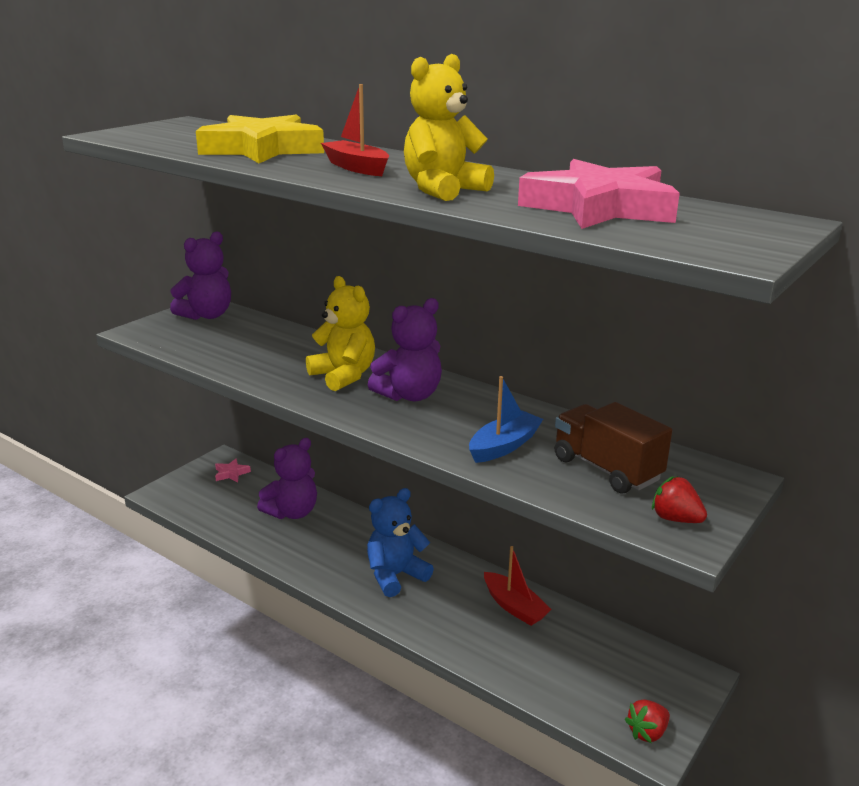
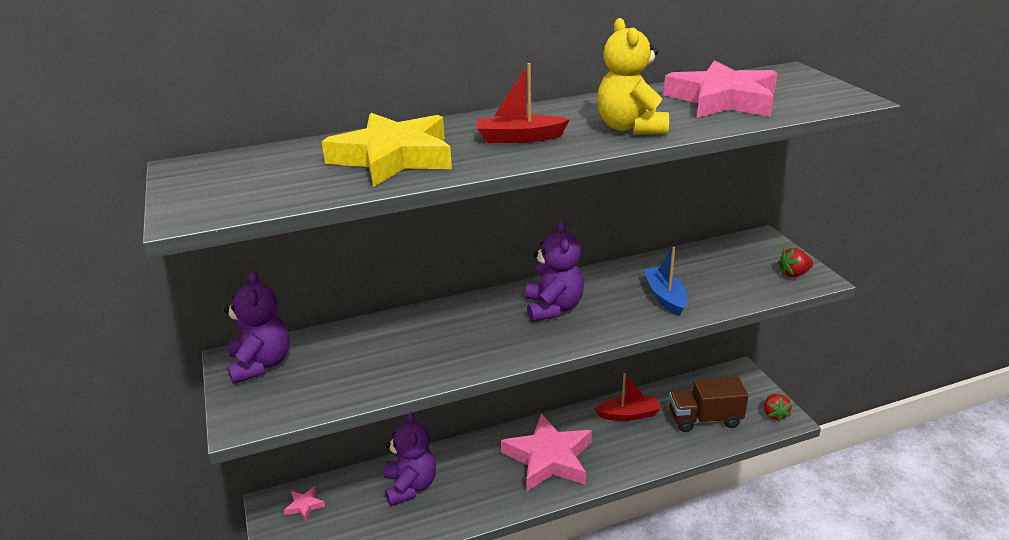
camera: 55 degrees left, 5 degrees up
(343, 376) = (488, 327): yellow teddy bear -> none
(395, 575) = (549, 458): blue teddy bear -> pink star
(606, 469) = (723, 273): brown truck -> brown truck (704, 419)

